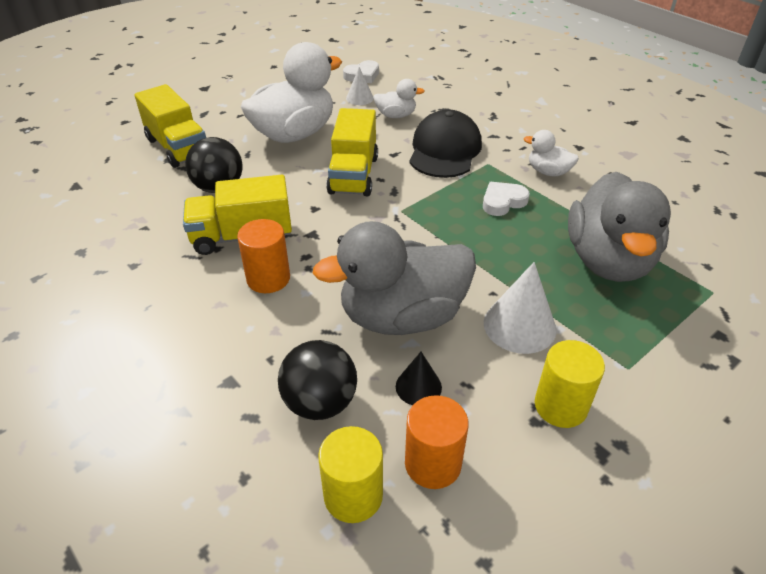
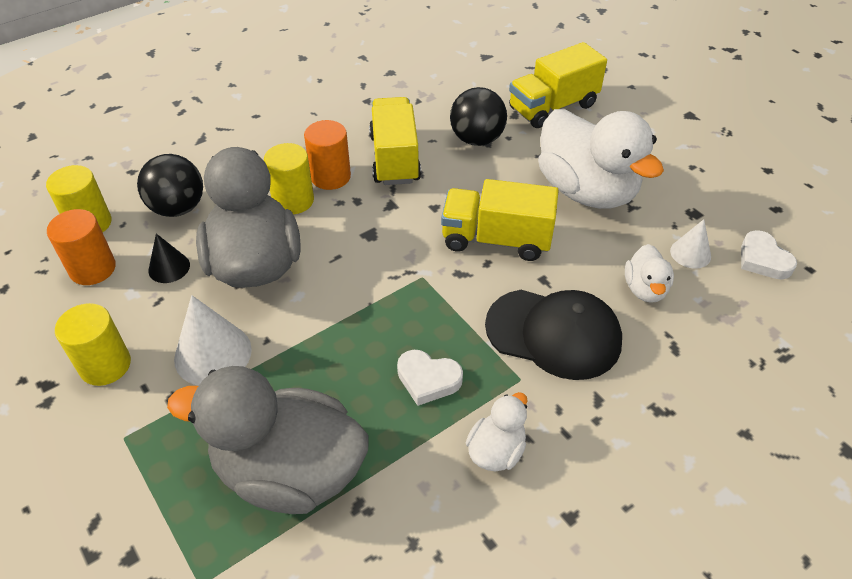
camera: 95 degrees right, 5 degrees up
(306, 302) = (293, 200): none -> yellow cylinder
(503, 202) = (428, 379): white heart -> white heart turned 135 degrees clockwise

